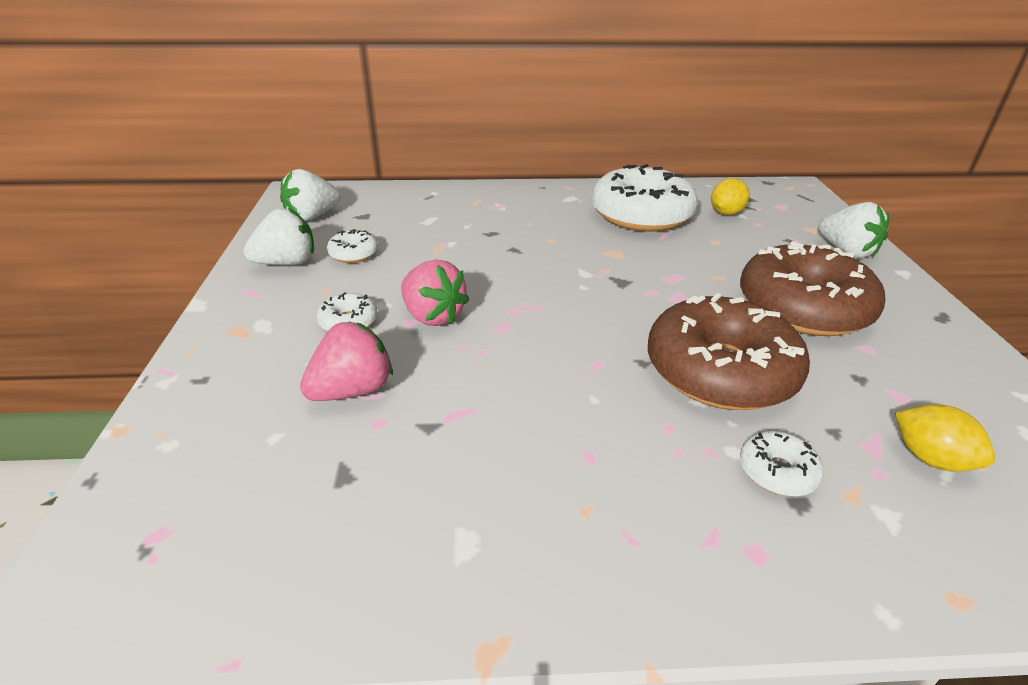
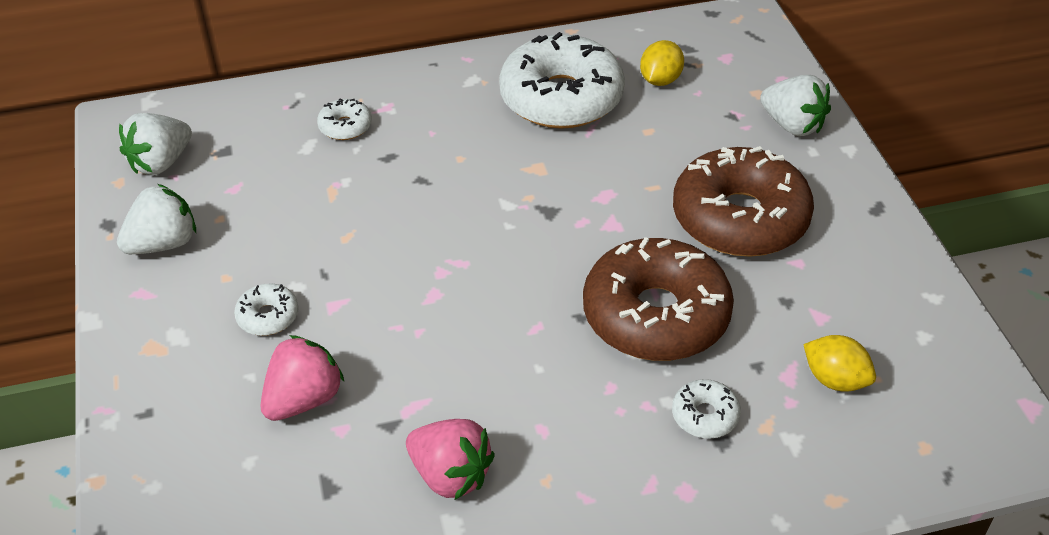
camera: 10 degrees left, 10 degrees up
(353, 254) = (236, 217): white donut -> white donut (345, 126)
(433, 316) = (356, 294): pink strawberry -> pink strawberry (450, 475)

